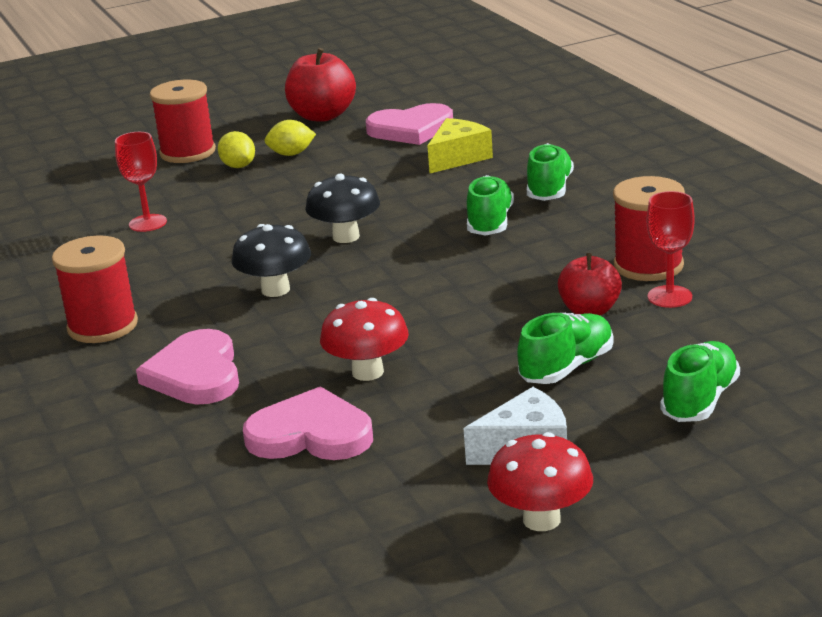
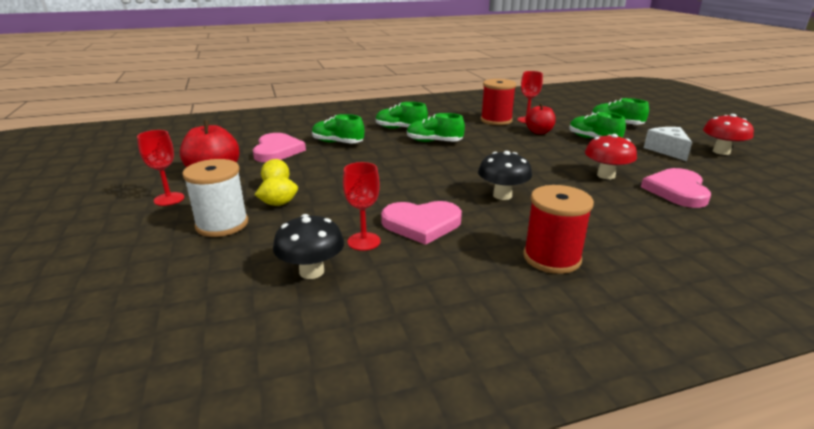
camera: 85 degrees left, 0 degrees up
(188, 152) = (222, 224): red spool -> white spool
(196, 374) = (619, 221): pink heart -> pink heart (421, 224)
(247, 115) = (169, 199): none -> red goblet
(346, 237) = (432, 174): black mushroom -> black mushroom (311, 271)
(458, 158) = (337, 143): yellow cheese -> green shoe

